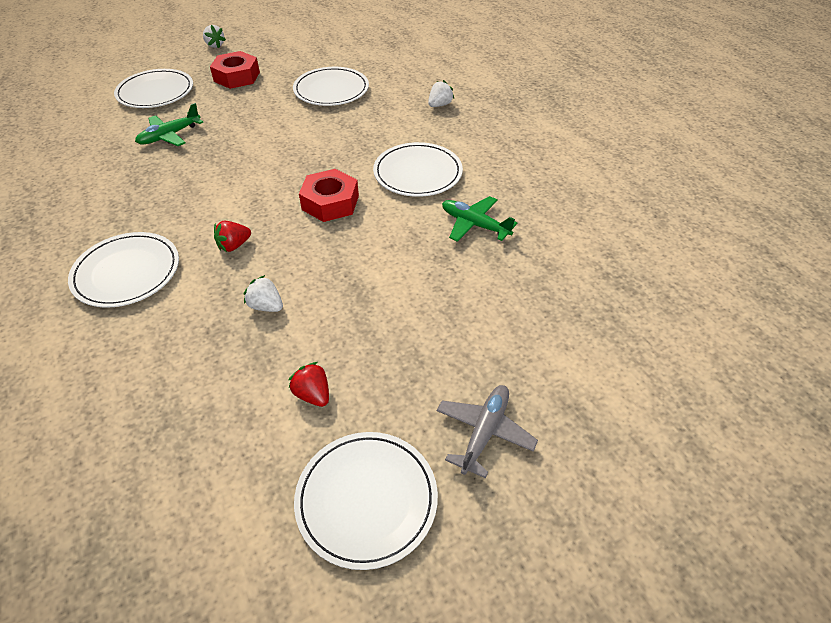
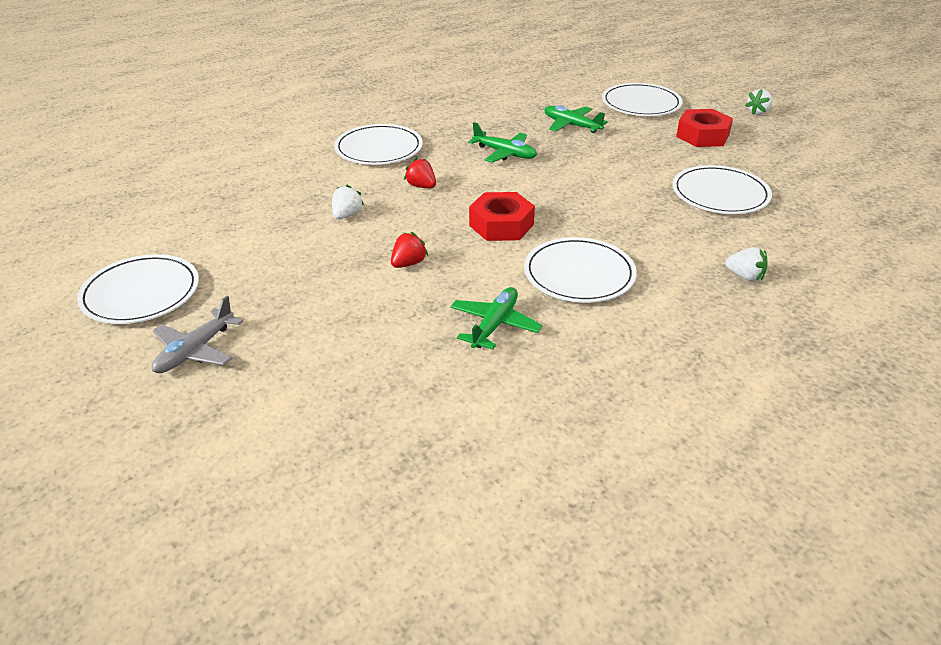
camera: 80 degrees right, 10 degrees down
(199, 183) = (505, 153): none -> green plane
(313, 394) = (247, 253): red strawberry -> red strawberry (408, 263)
(484, 432) = (195, 351): grey plane -> grey plane turned 105 degrees clockwise

